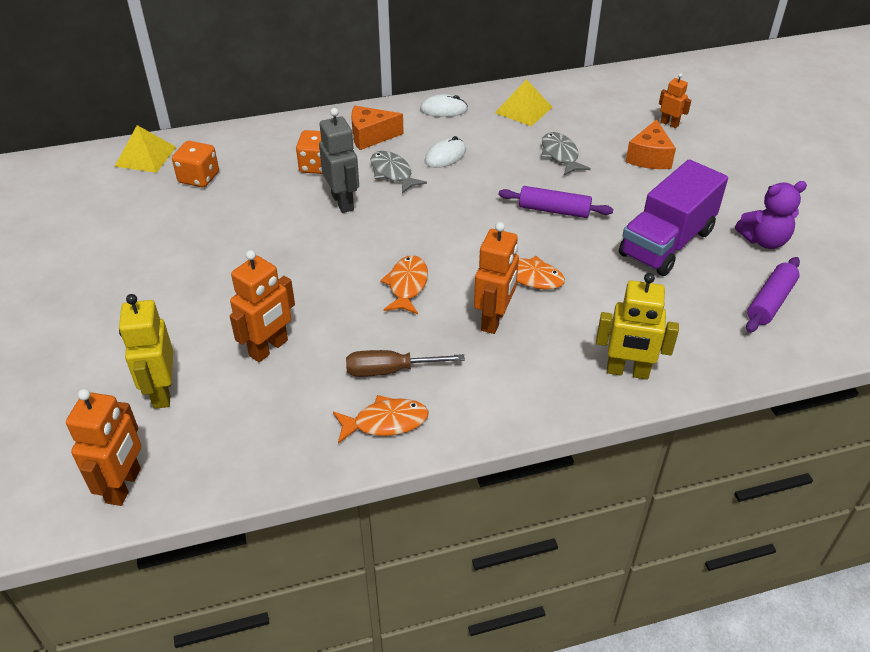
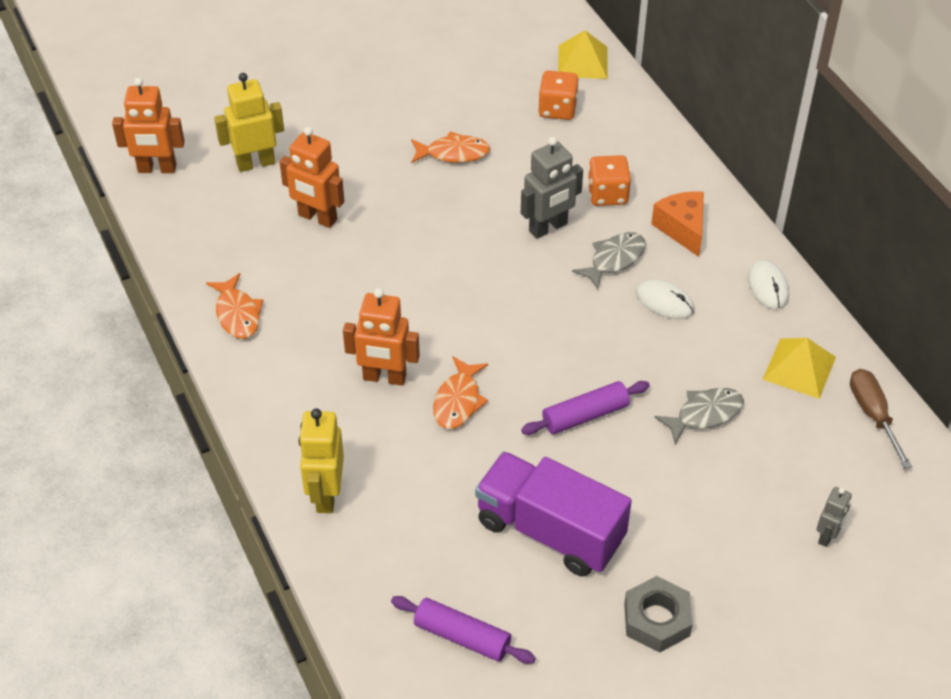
camera: 80 degrees right, 5 degrees up
(390, 370) = (301, 307): brown screwdriver -> brown screwdriver (873, 415)
(407, 285) = (423, 301): orange fish -> orange fish (453, 153)
(554, 210) = (585, 415): purple rolling pin -> purple rolling pin turned 60 degrees clockwise
(649, 157) = (732, 512): orange cheese -> none
(669, 124) = (827, 536): orange robot -> grey robot
(743, 203) = (657, 619): none -> grey nut
(764, 240) = (581, 638): purple teddy bear -> none

